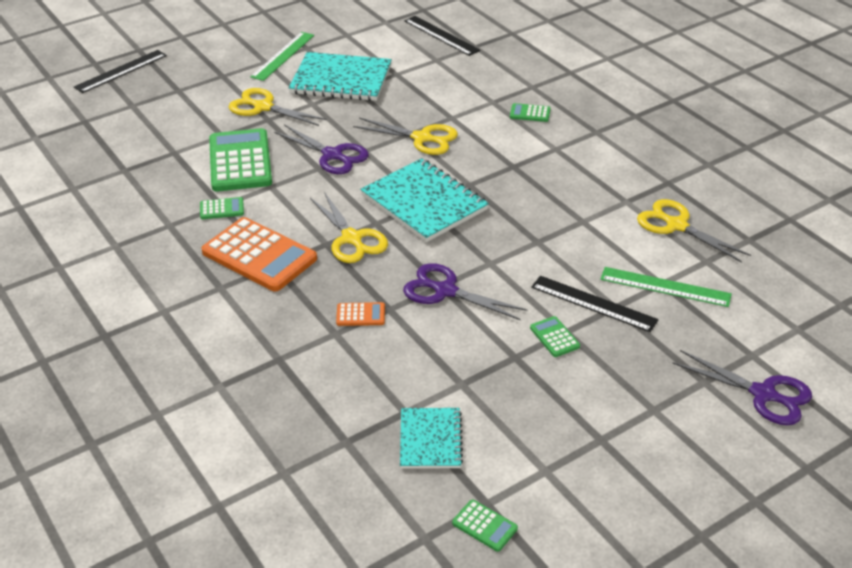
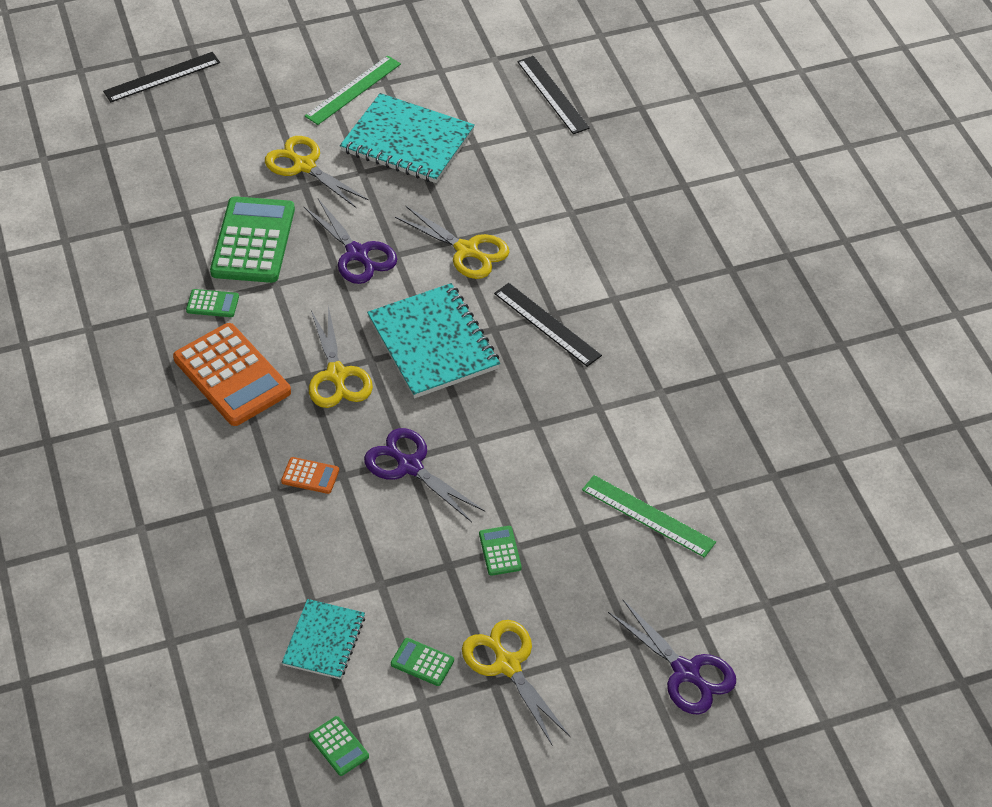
camera: 15 degrees right, 10 degrees up
(530, 113) = (607, 239): green calculator -> green calculator (422, 662)
(593, 303) = (560, 519): black ruler -> black ruler (547, 324)
(676, 225) = (701, 438): yellow scissors -> yellow scissors (508, 665)

